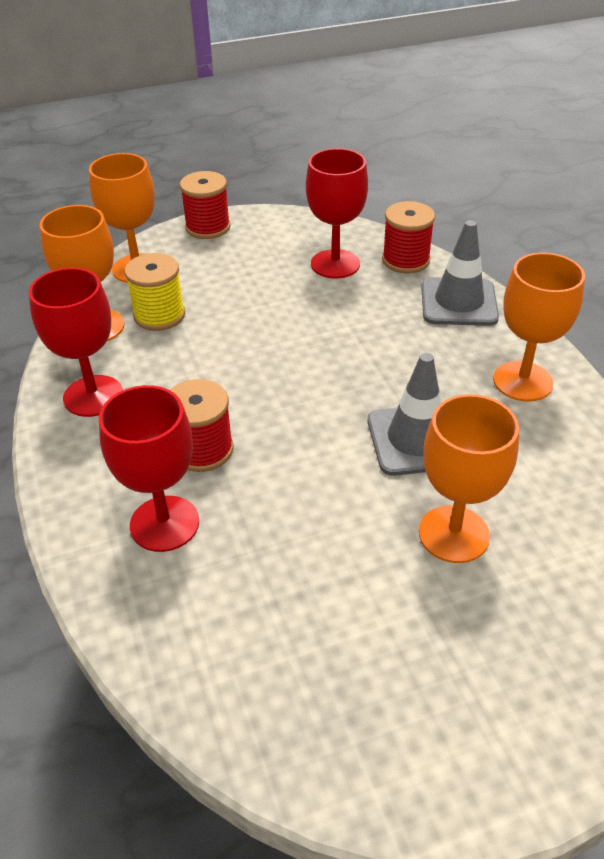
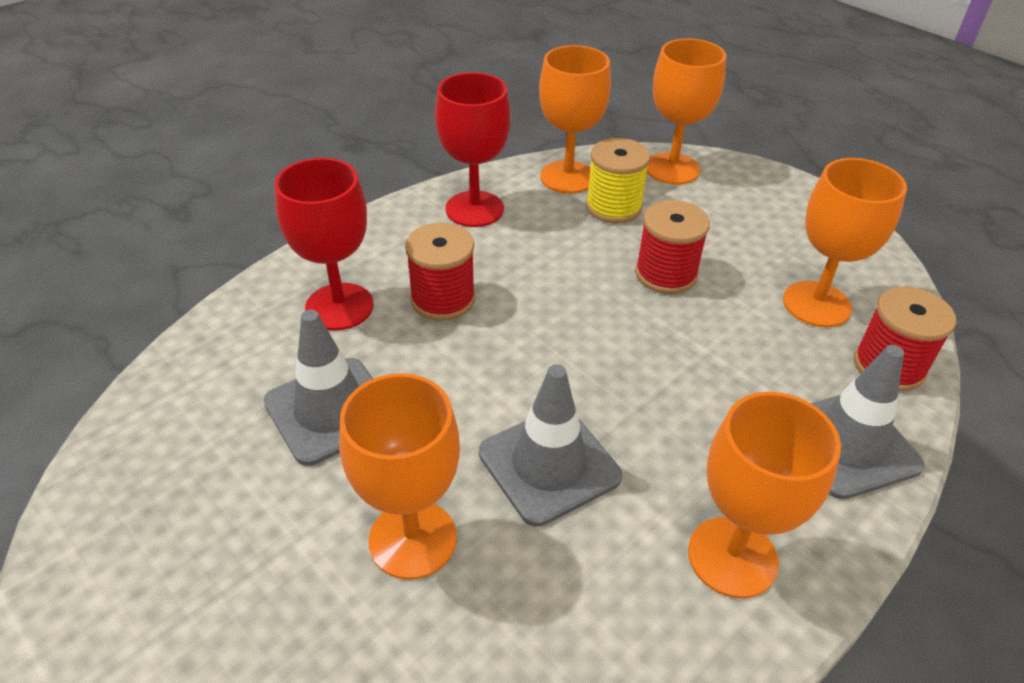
camera: 65 degrees right, 0 degrees up
(208, 227) = (785, 188): red spool -> red spool (665, 274)
(296, 557) = (330, 410): none -> grey traffic cone
(335, 264) = (816, 304): red goblet -> orange goblet

